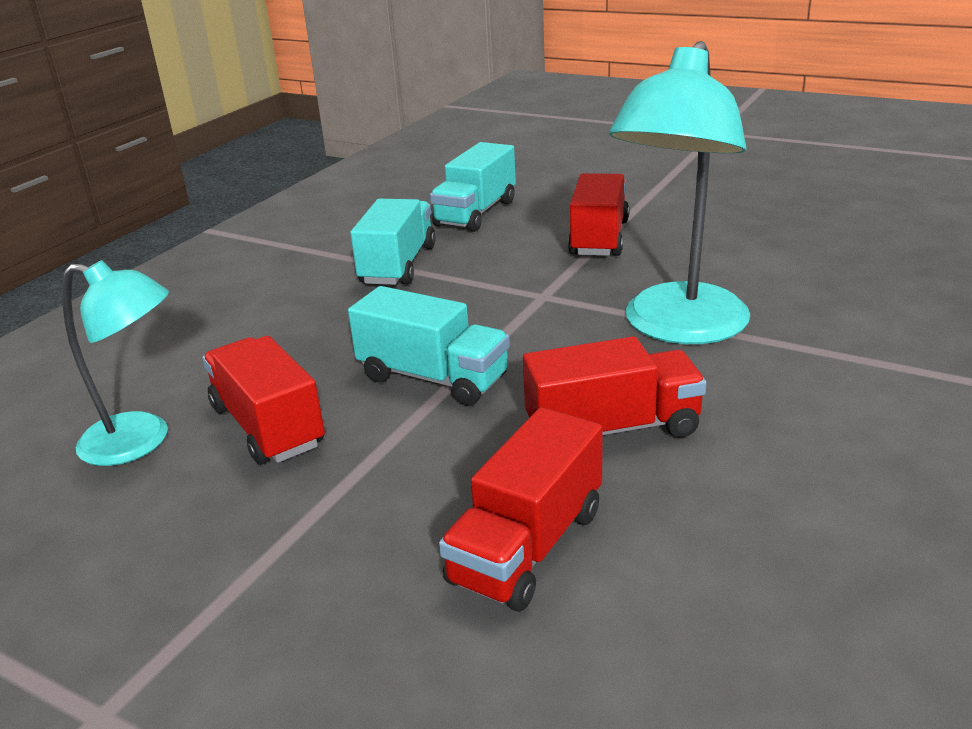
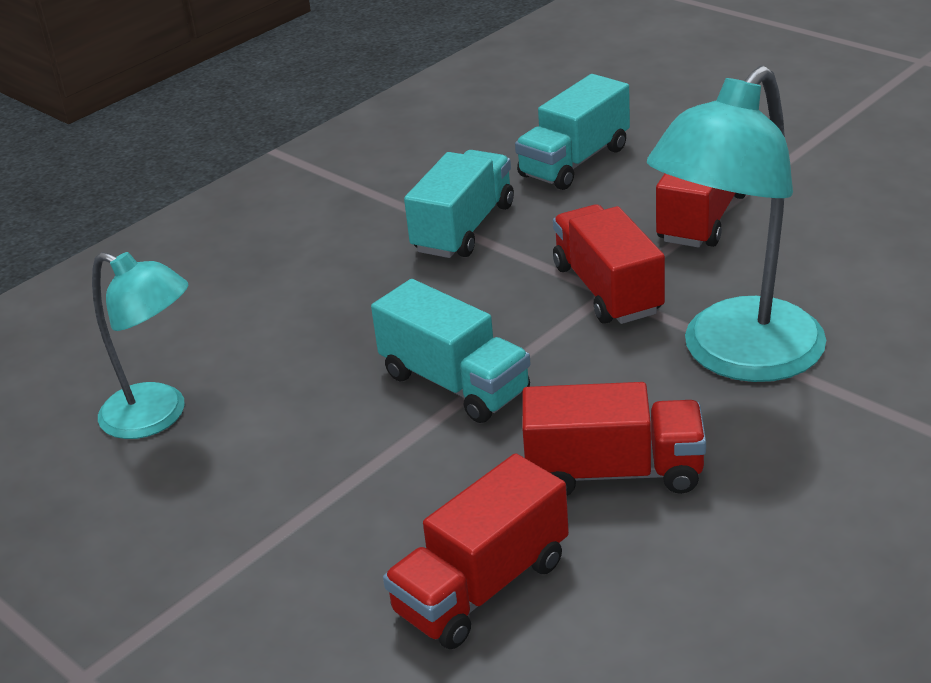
camera: 15 degrees right, 5 degrees up
(268, 426) = (278, 417): red truck -> red truck (607, 289)

